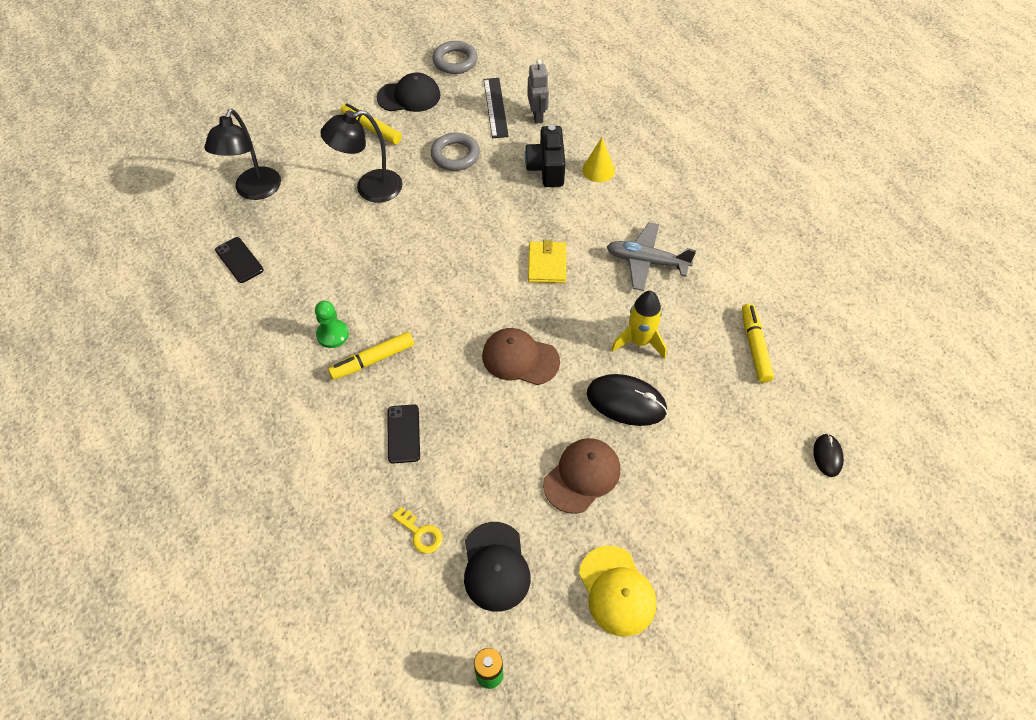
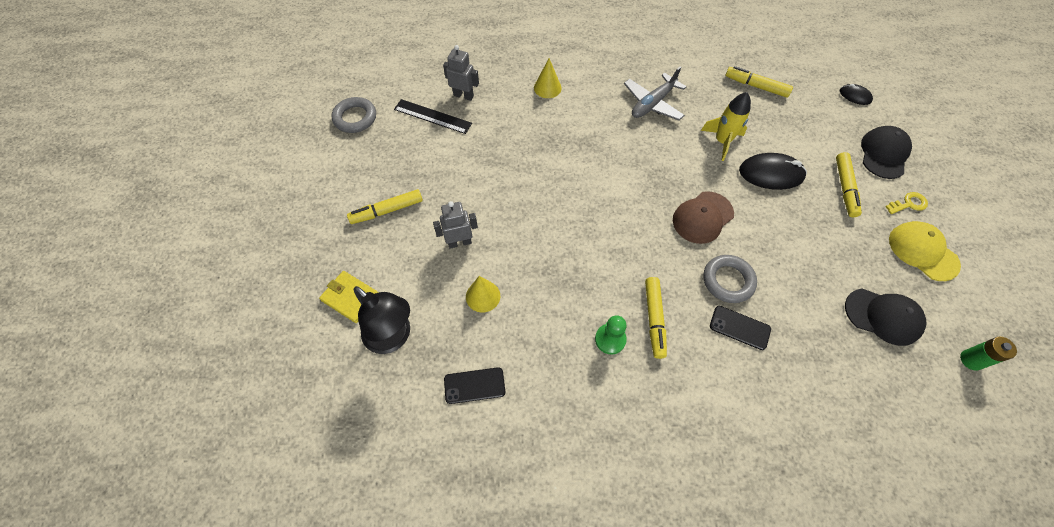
camera: 60 degrees left, 5 degrees up
(325, 228) = (483, 296): none -> yellow cone
(369, 189) = (459, 242): black lamp -> grey robot
(409, 96) = (370, 167): black cap -> black cap (883, 154)
(420, 533) = (838, 355): yellow key -> yellow key (908, 204)
(455, 155) = (466, 166): grey ring -> grey ring (728, 281)
(546, 168) = (523, 116): black camera -> none
(547, 264) = (621, 160): yellow wallet -> yellow wallet (350, 298)
(582, 476) = (823, 228): brown cap -> none
(617, 591) = (922, 252): yellow cap -> yellow cap turned 135 degrees counterclockwise
(626, 402) = (771, 174): black mouse -> black mouse turned 45 degrees clockwise
(658, 483) = (844, 188): none -> yellow marker

